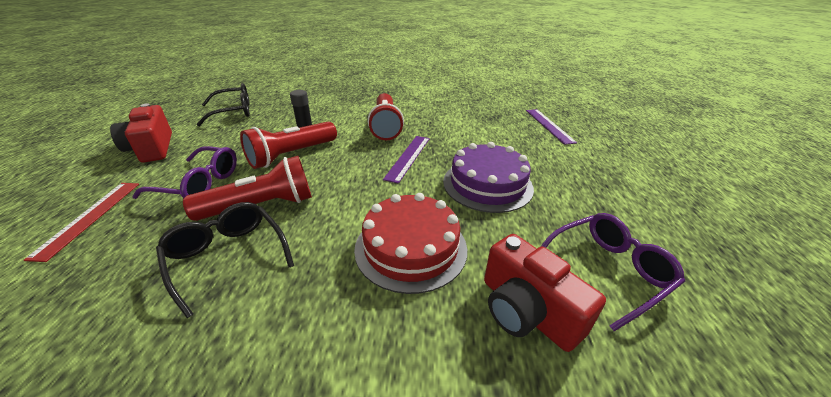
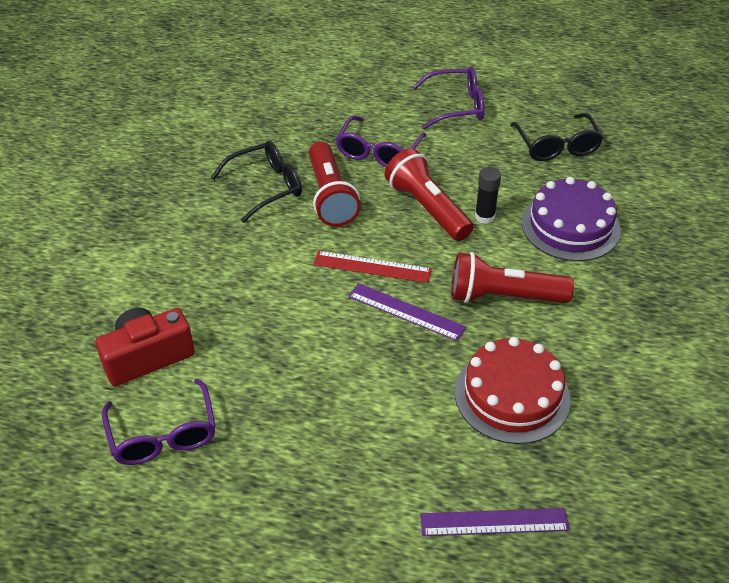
camera: 100 degrees right, 10 degrees up
(89, 217) = (339, 105): red ruler -> red ruler (372, 267)
(152, 148) = (457, 106): red camera -> purple glasses
(411, 248) = (241, 295): red cake -> red cake (512, 395)
(487, 184) = (328, 379): purple cake -> purple cake (570, 226)

